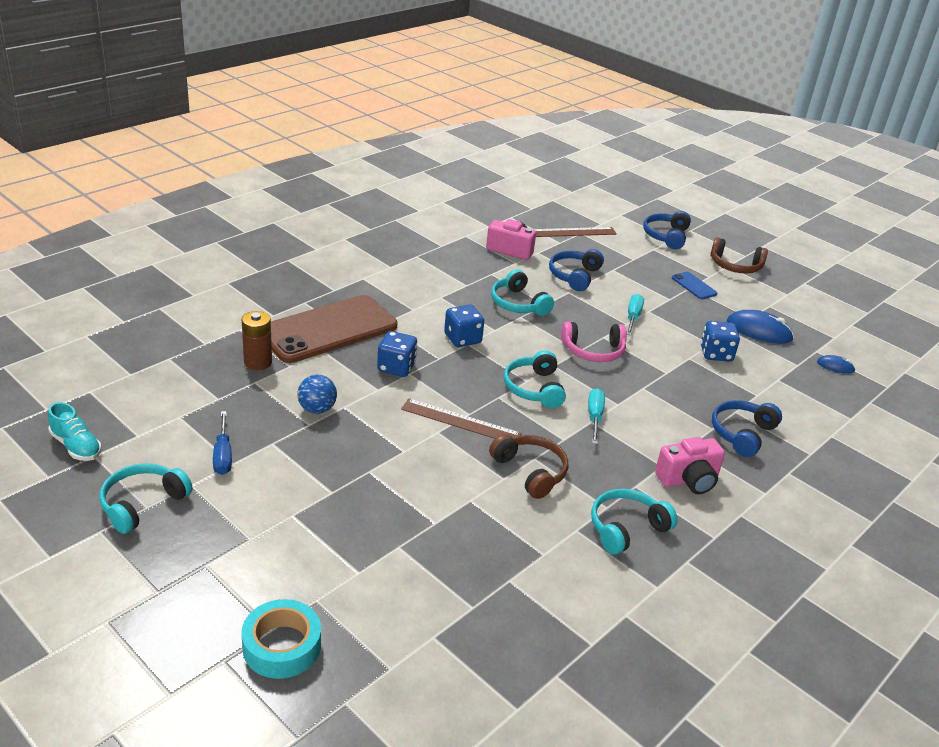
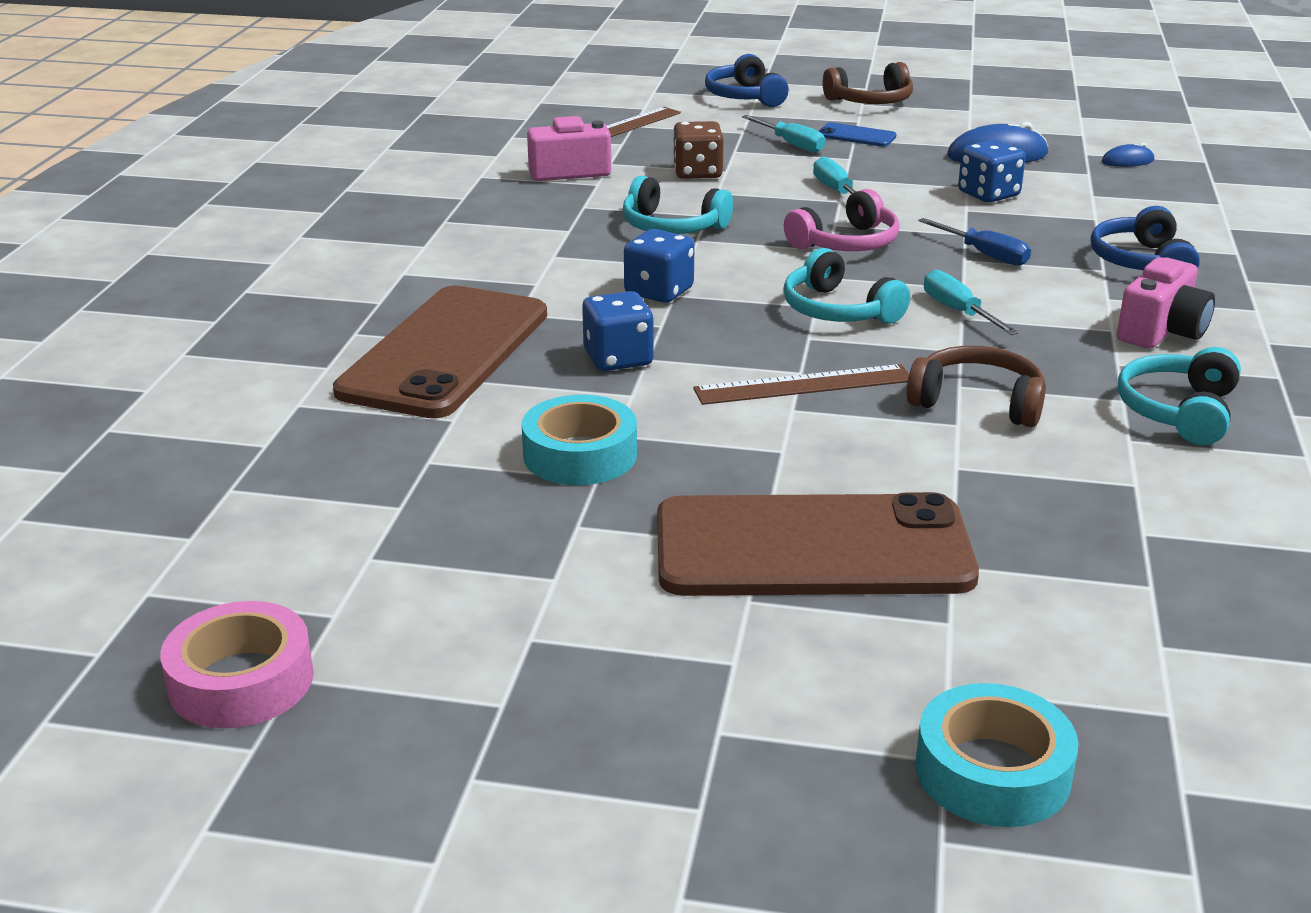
camera: 30 degrees left, 5 degrees down
(76, 446) = (241, 681): turquoise shoe -> pink tape
(142, 504) = (489, 703): turquoise headphones -> none
(223, 455) = (523, 576): blue screwdriver -> blue screwdriver (984, 255)
(258, 362) = (394, 435): brown battery -> none
(317, 409) = (580, 455): blue ball -> turquoise tape
(351, 505) = (812, 548): none -> brown phone
(574, 276) = (697, 173): blue headphones -> brown dice
(649, 277) = (791, 144): none -> turquoise screwdriver

